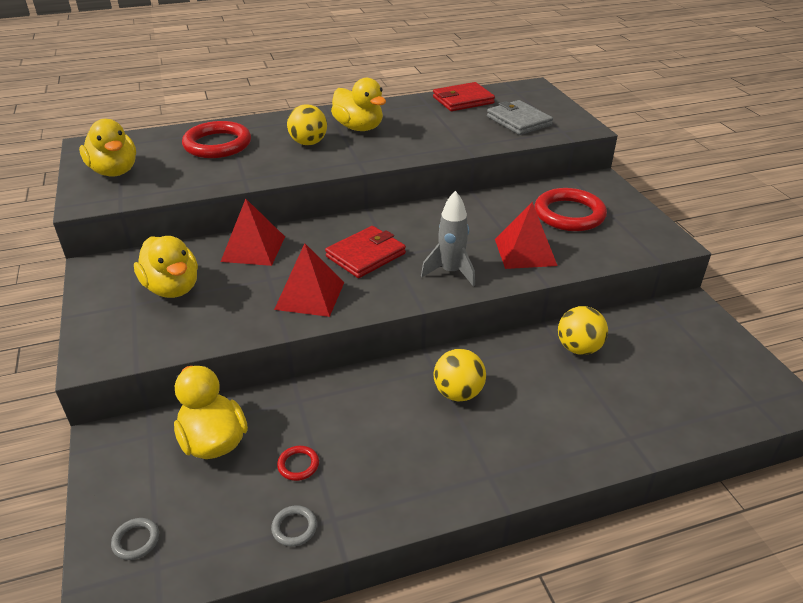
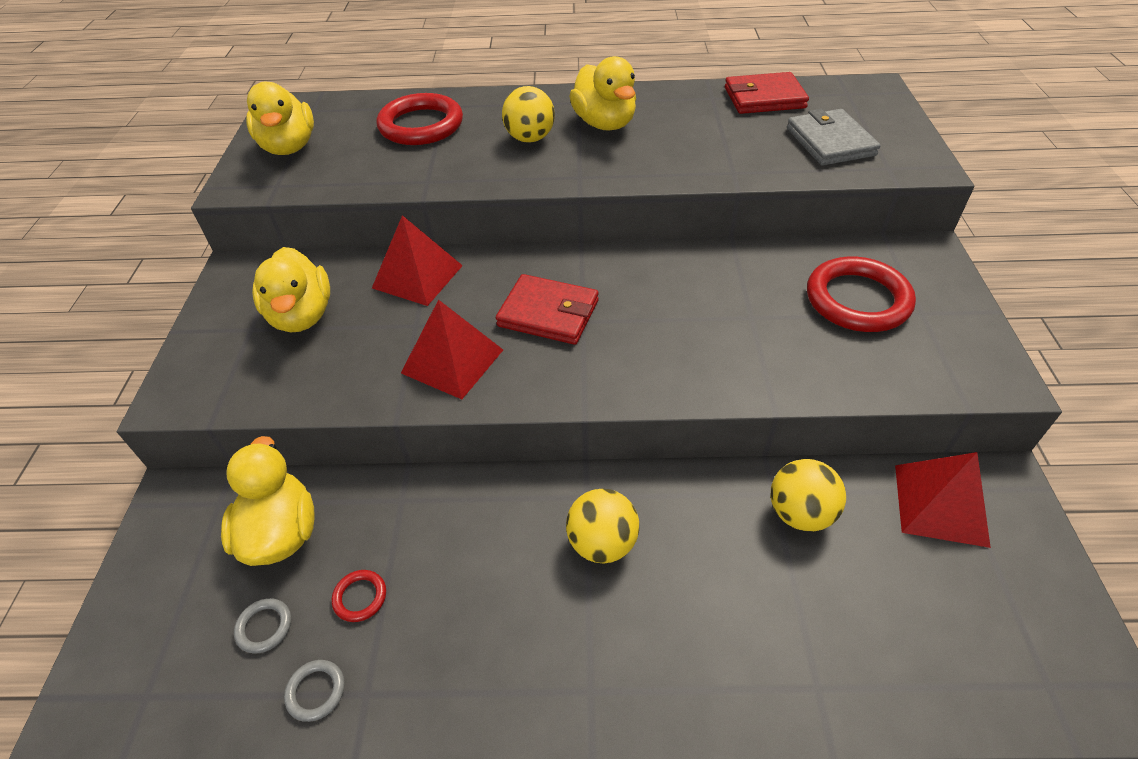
camera: 20 degrees right, 10 degrees up
(136, 540) = (140, 650): grey ring -> grey ring (264, 627)
(366, 255) = (548, 313): red wallet -> red wallet turned 45 degrees clockwise
(451, 272) = (648, 363): grey rocket -> none
(525, 252) = (766, 351): red pyramid -> red pyramid (940, 504)

